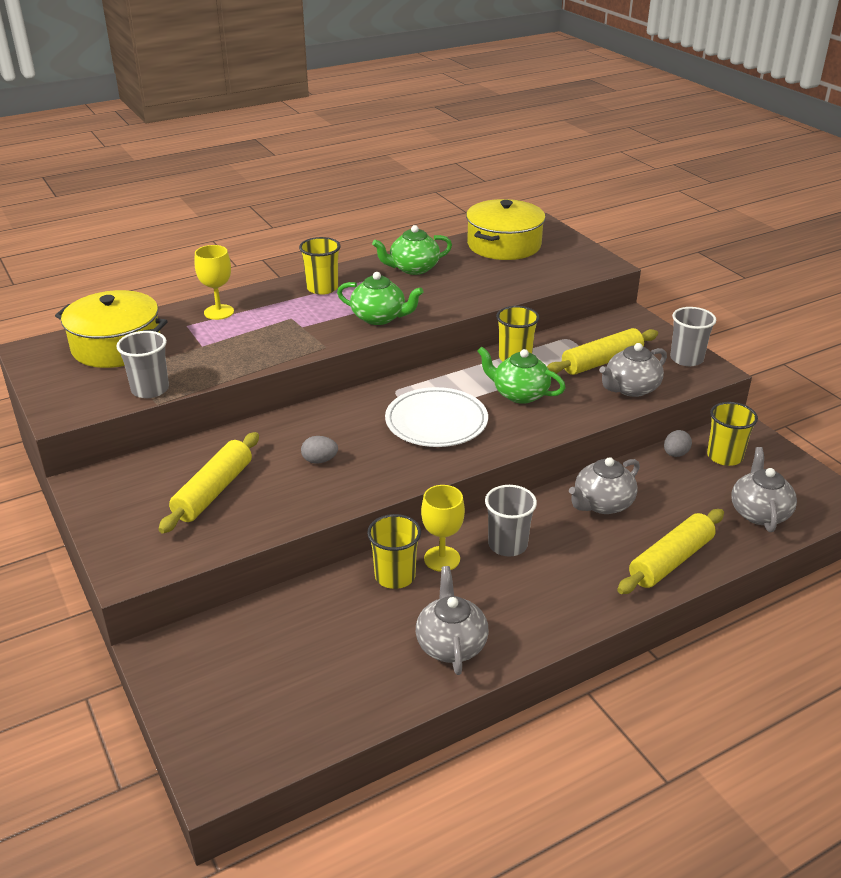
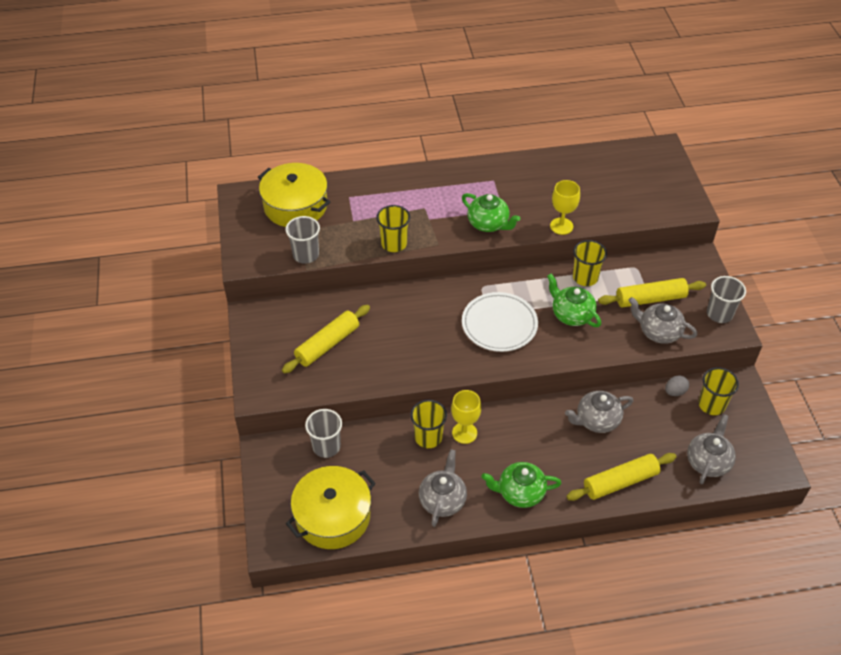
camera: 20 degrees right, 15 degrees up
(219, 312) = (375, 188): yellow goblet -> yellow goblet (561, 226)
(319, 460) = (405, 337): grey egg -> none
(322, 288) = (459, 181): yellow cup -> yellow cup (394, 243)
(413, 268) = (536, 176): green teapot -> green teapot (520, 492)
(504, 245) = (621, 165): yellow pot -> yellow pot (333, 516)
(507, 545) = (513, 435): grey cup -> grey cup (326, 446)
(631, 389) = (658, 332): grey teapot -> grey teapot turned 45 degrees clockwise

